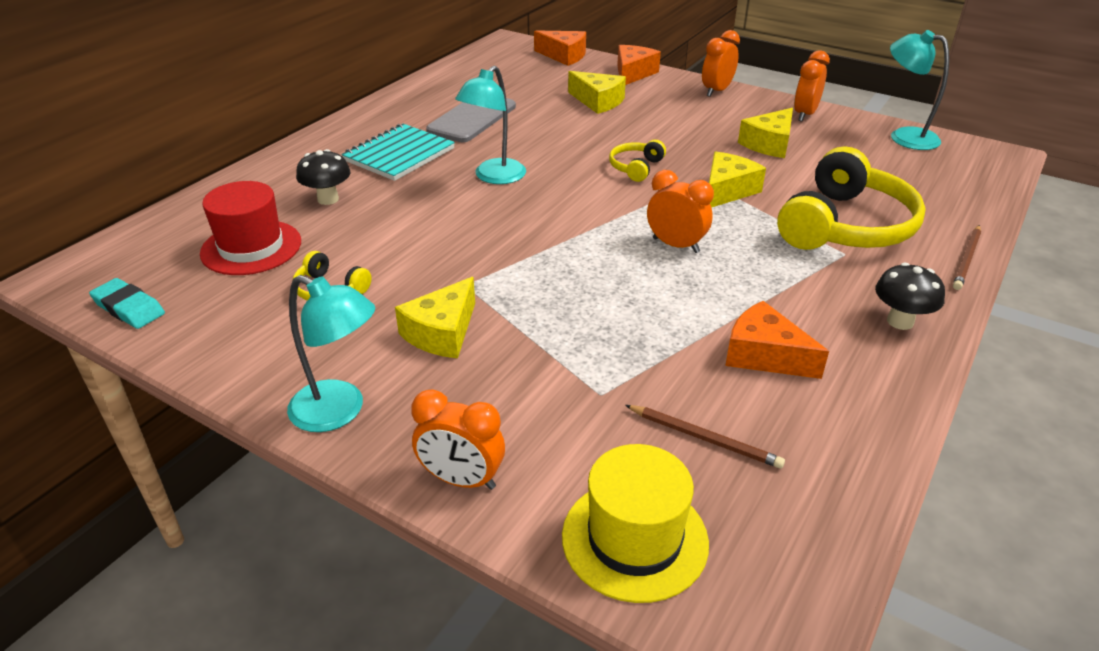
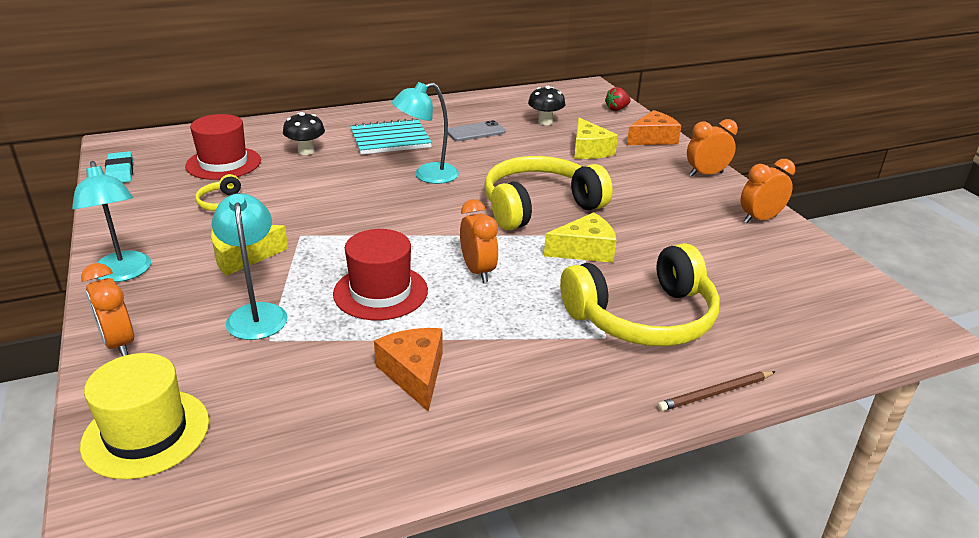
camera: 35 degrees right, 5 degrees down
(472, 118) = (475, 132): grey phone -> grey phone, size x0.66
(564, 56) = (617, 109): orange cheese -> red strawberry
(627, 302) = (380, 292): none -> red hat
(636, 167) = (539, 206): yellow headphones -> yellow headphones, size x2.20
(704, 438) = (283, 402): brown pencil -> none
(769, 144) = (684, 230): yellow cheese -> none
(900, 321) = (563, 407): black mushroom -> black mushroom (545, 122)
(904, 136) = (834, 272): turquoise lamp -> turquoise lamp (256, 313)

